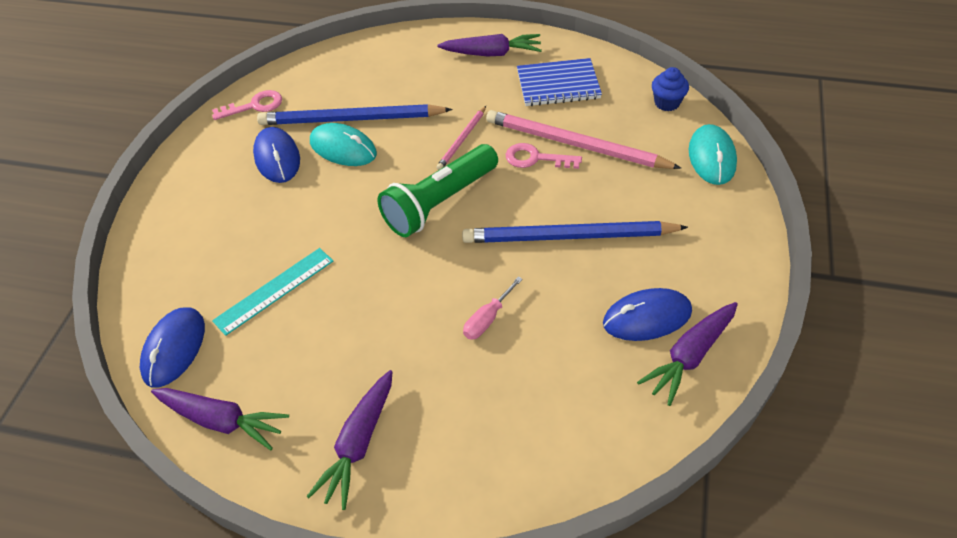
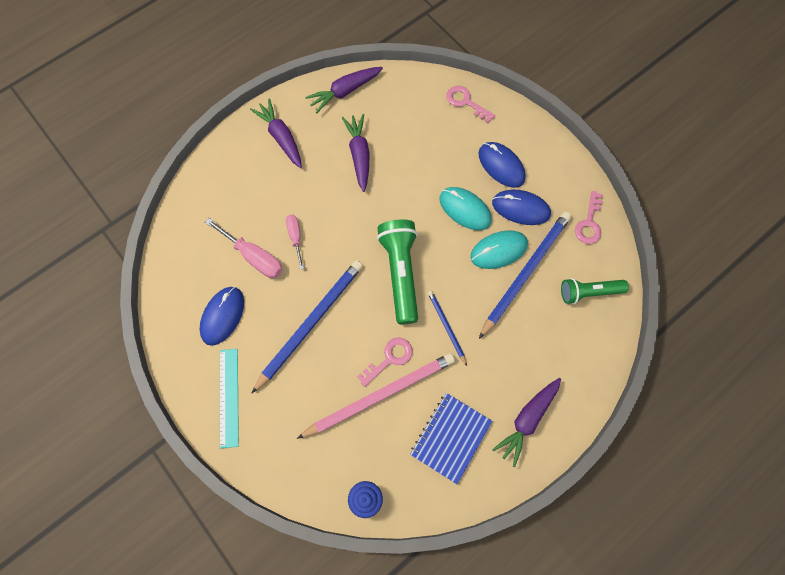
camera: 125 degrees right, 20 degrees up
(154, 278) = (466, 102): none -> pink key
(174, 348) = (407, 91): blue mouse -> blue mouse (501, 166)
(274, 290) = (407, 151): turquoise ruler -> turquoise ruler (229, 397)
(334, 74) = (588, 292): none -> green flashlight
(462, 140) = (446, 326): pink pencil -> blue pencil
(551, 341) = (254, 257): none -> pink screwdriver
(690, 356) = (183, 315): purple carrot -> purple carrot (359, 155)
(712, 157) = (291, 474): turquoise mouse -> turquoise mouse (465, 209)

